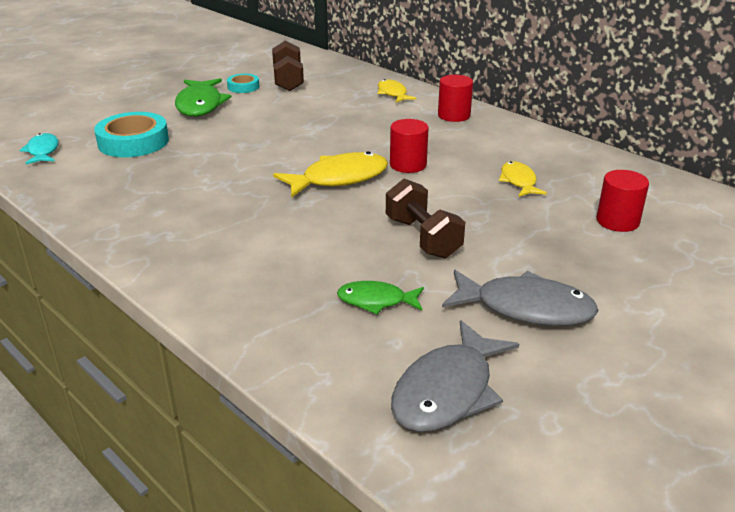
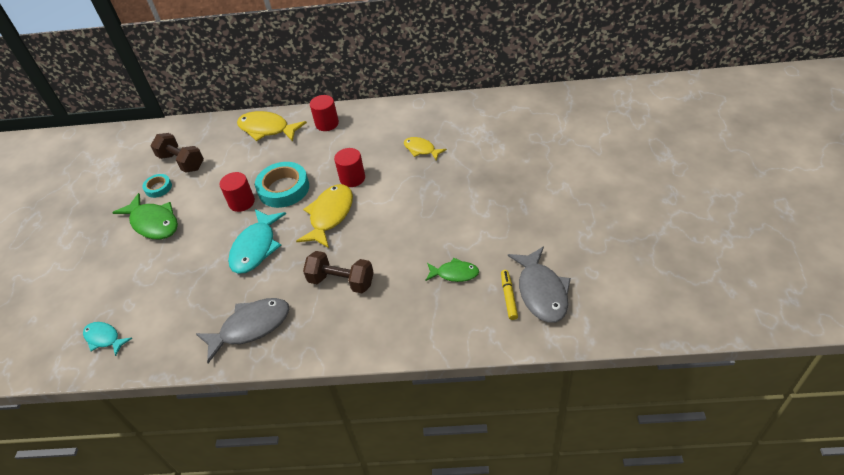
camera: 40 degrees left, 15 degrees up
(133, 142) = (158, 283): turquoise tape -> turquoise tape (284, 189)
(239, 163) = (256, 248): none -> turquoise fish
(376, 301) = (454, 273): green fish -> green fish turned 135 degrees counterclockwise
(393, 93) = (267, 129): yellow fish -> yellow fish, size x1.69
(399, 365) = (509, 297): none -> yellow marker
(422, 237) = (425, 220): brown dumbbell -> brown dumbbell (341, 281)
(526, 308) = (517, 225): grey fish -> grey fish (251, 327)
(617, 221) = (493, 143): red cylinder -> red cylinder (242, 202)

